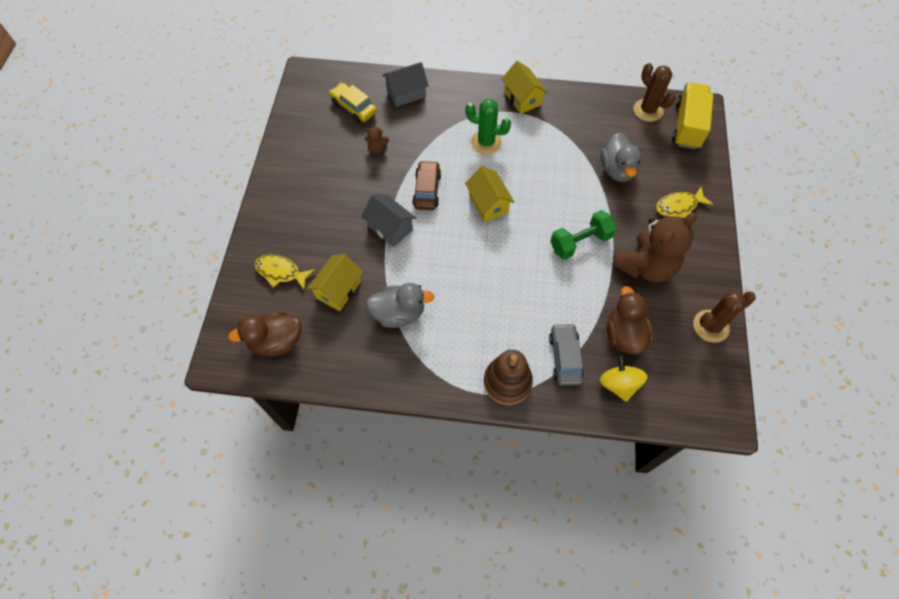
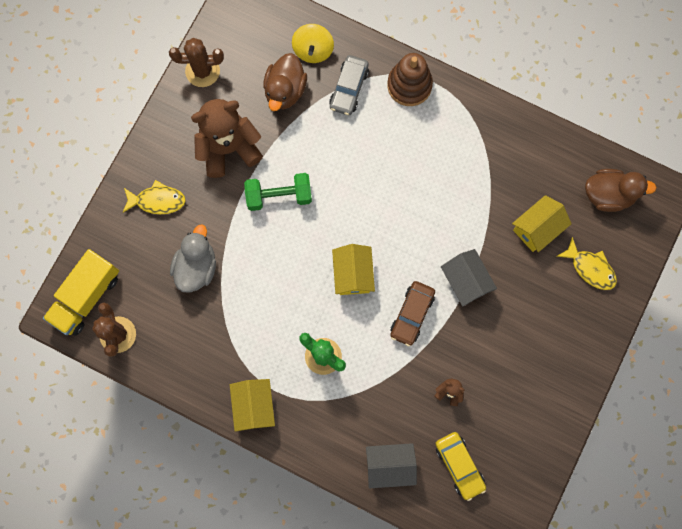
camera: 160 degrees left, 15 degrees up
(399, 313) = (485, 183): grey duck -> none

